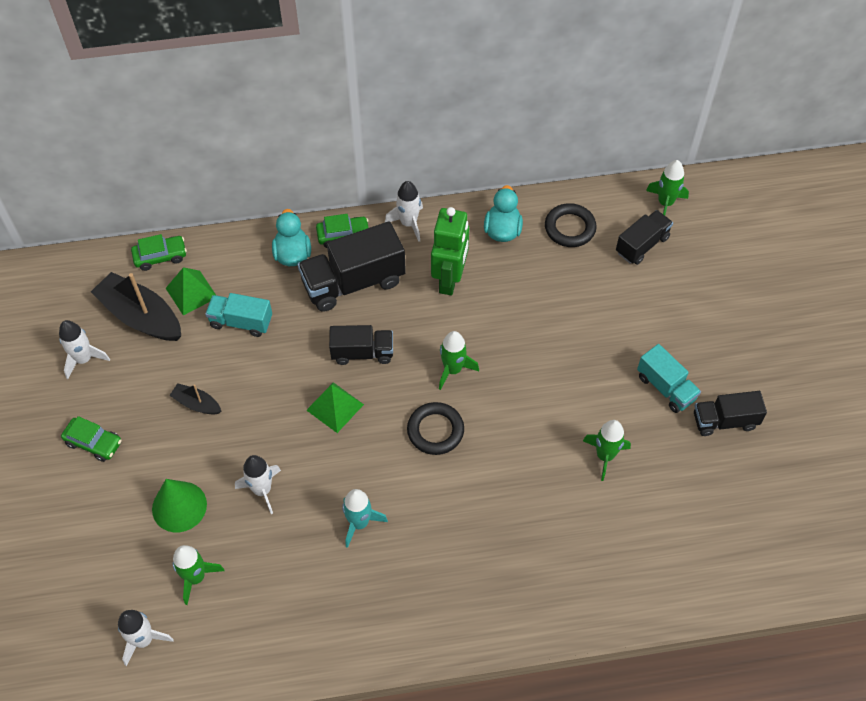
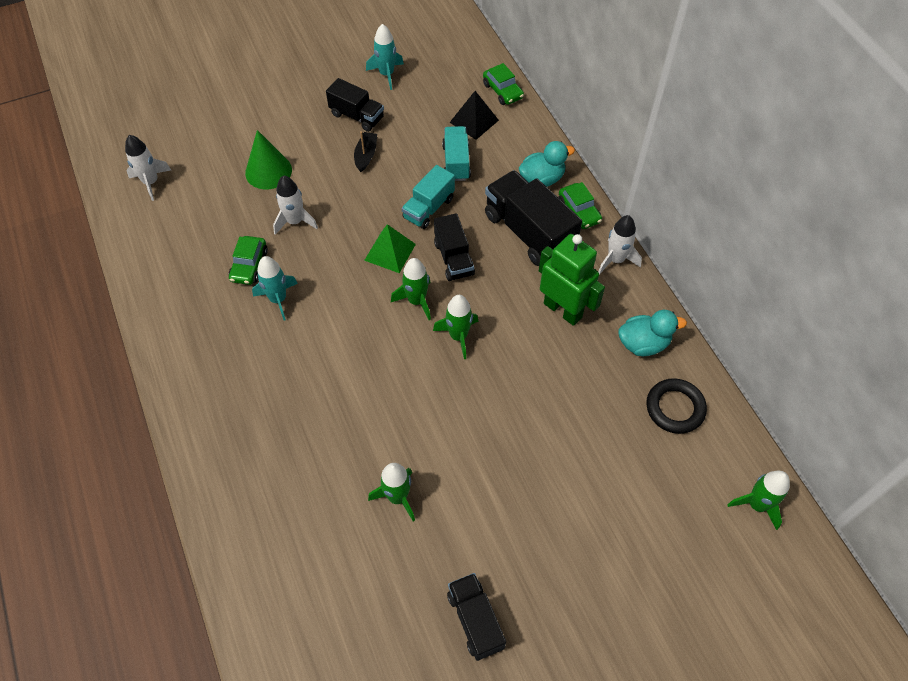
camera: 75 degrees right, 0 degrees up
(84, 359) = (386, 74): white rocket -> turquoise rocket
(94, 443) = (313, 103): green car -> green car (249, 265)
(141, 316) = (438, 96): black boat -> none
(191, 292) = (474, 121): green pyramid -> black pyramid
(196, 577) = (208, 199): green rocket -> green rocket (416, 301)
(435, 430) = (386, 337): black ring -> none
(450, 279) = (563, 310): green robot -> green robot turned 135 degrees counterclockwise
(642, 245) = (684, 488): black truck -> black truck (357, 116)
(665, 387) = (500, 546): turquoise truck -> turquoise truck (428, 208)

